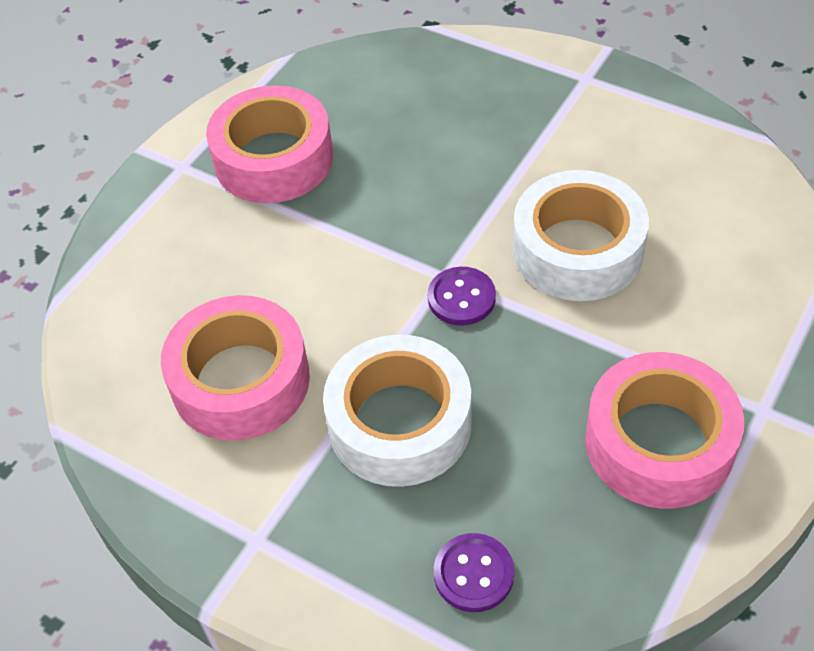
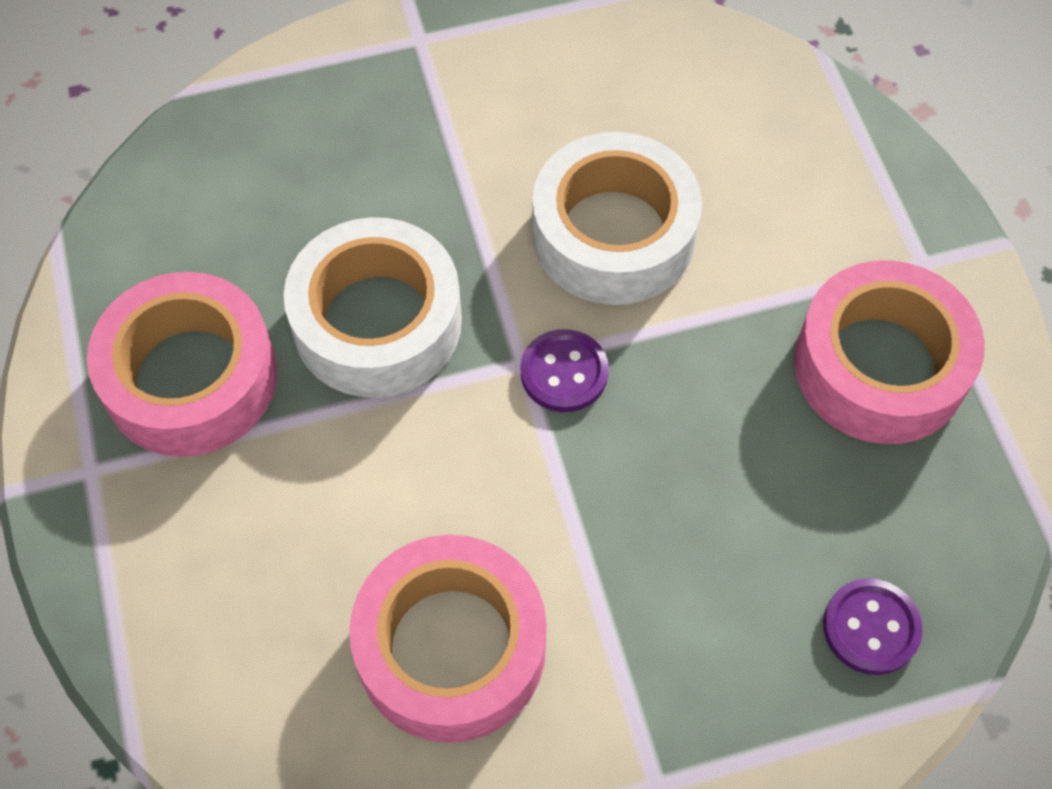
camera: 50 degrees left, 10 degrees up
(399, 423) = (651, 548): white tape -> white tape (377, 322)

